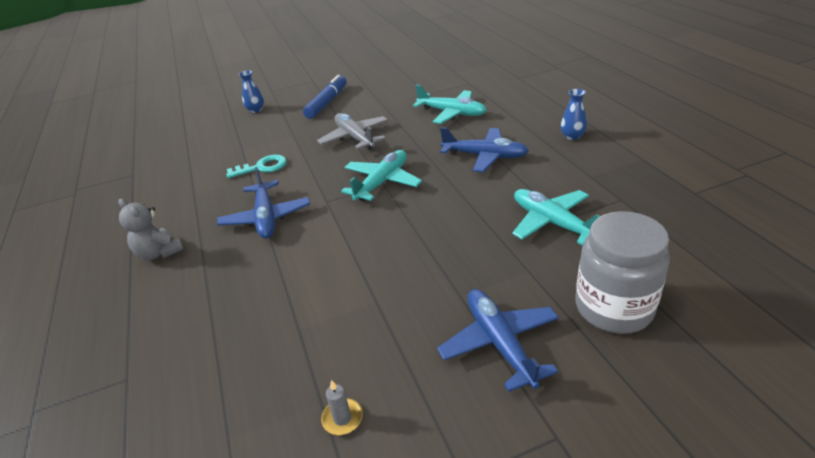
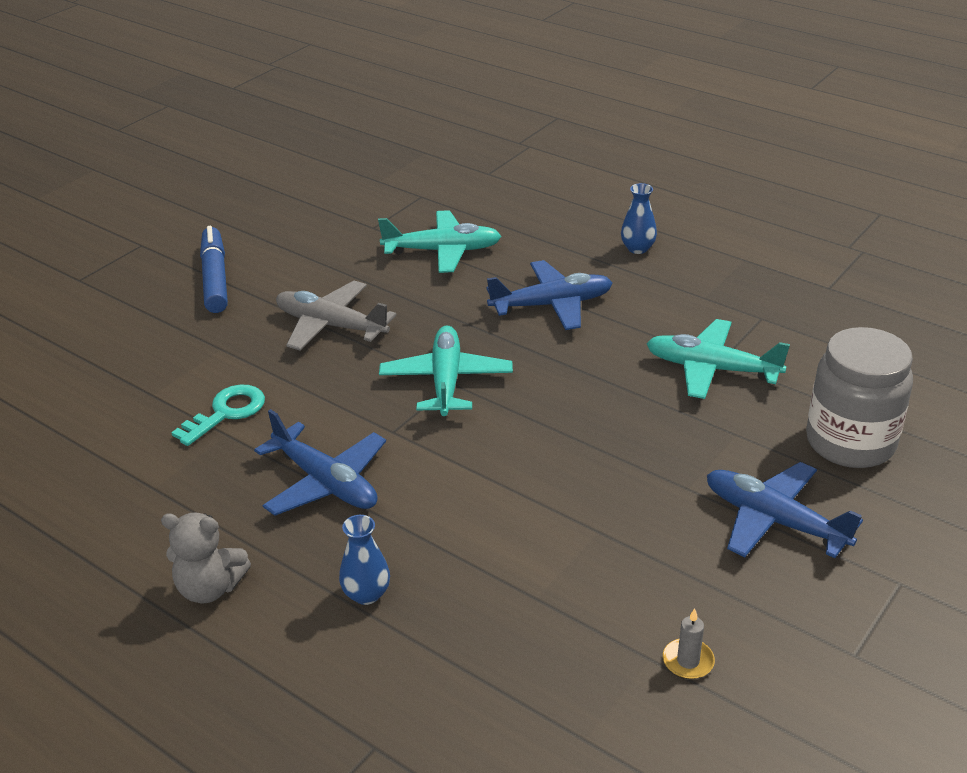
camera: 35 degrees left, 0 degrees up
(255, 110) = (92, 321): blue vase -> blue vase (366, 594)

